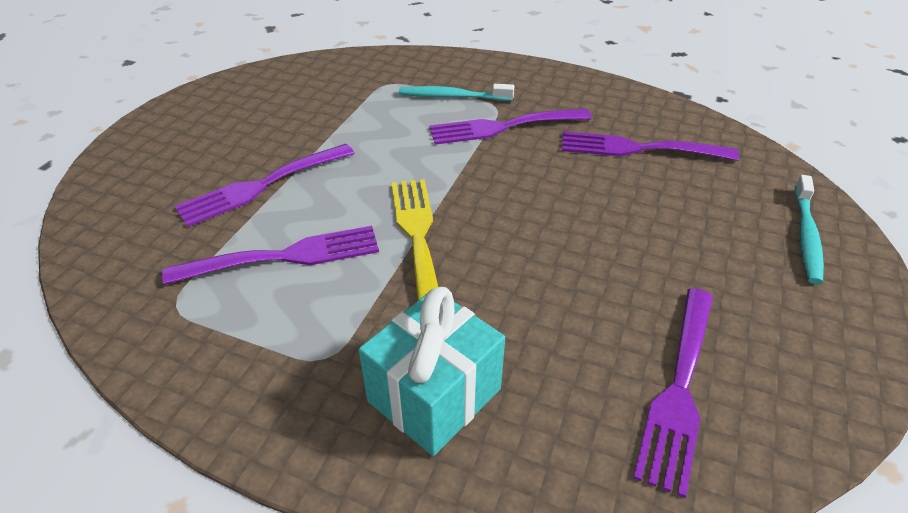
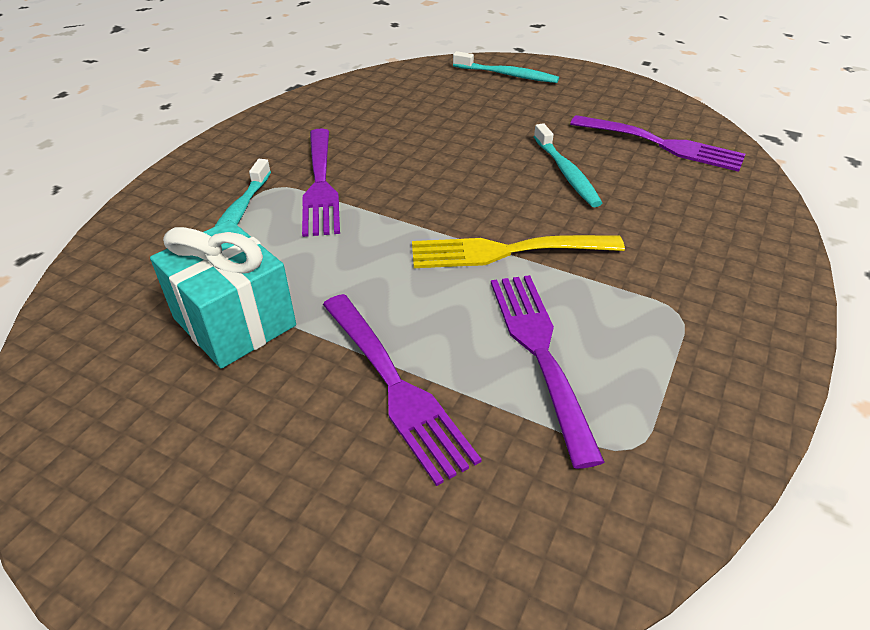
camera: 85 degrees left, 0 degrees up
(434, 395) = (701, 248): turquoise gift -> turquoise gift (234, 322)
(570, 284) = (566, 173): none -> turquoise toothbrush
(639, 149) = (384, 117): purple fork -> none

